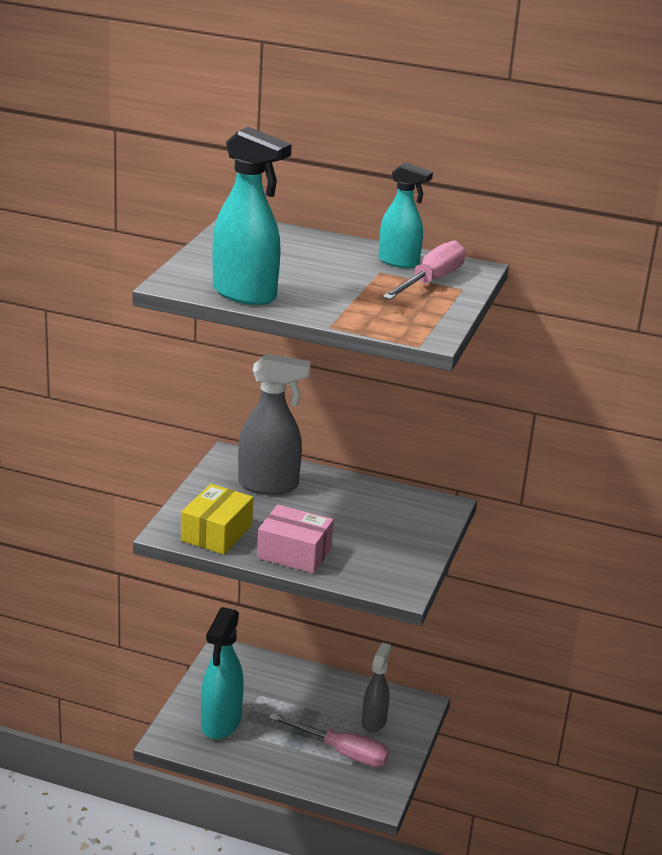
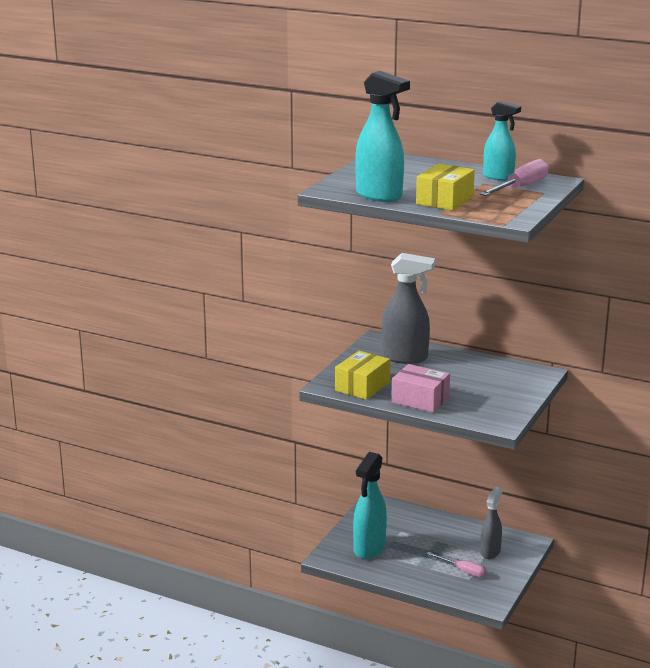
camera: 10 degrees right, 5 degrees down
(334, 302) = (444, 200): none -> yellow box
(342, 752) = (463, 571): pink screwdriver -> pink screwdriver, size x0.64

